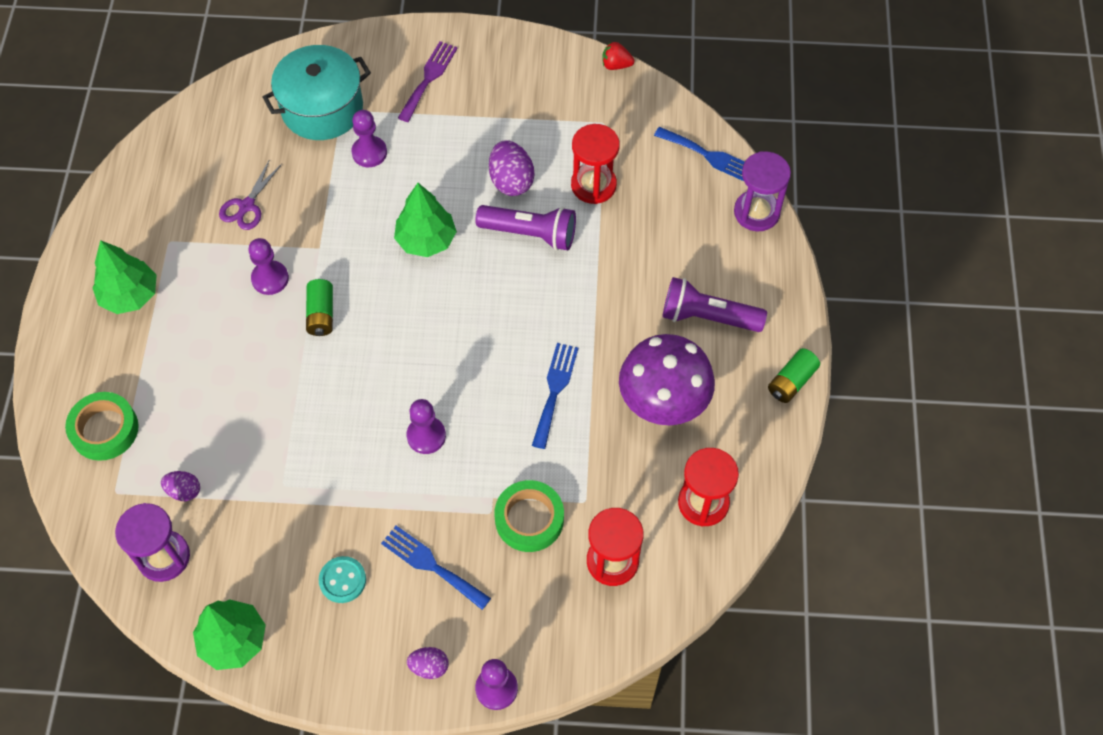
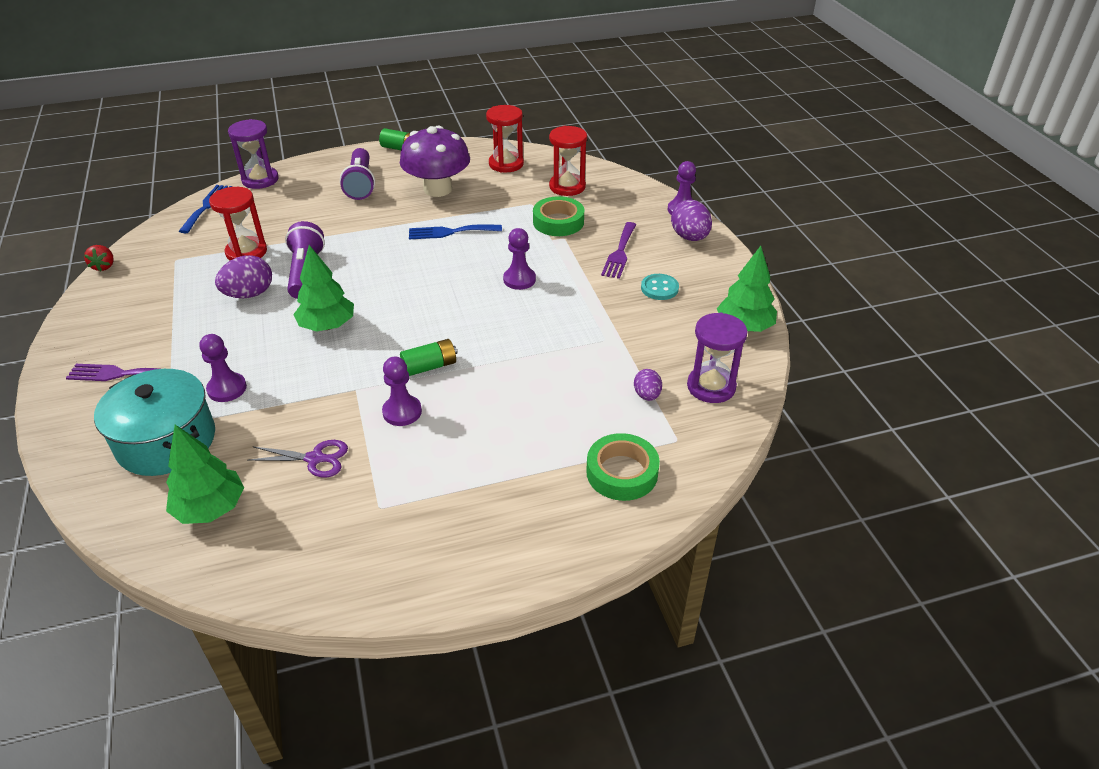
camera: 110 degrees left, 20 degrees down
(130, 295) = (460, 514): green tree -> green tree (210, 508)
(429, 667) = (689, 237): purple egg -> purple egg, size x1.68
(431, 565) = (619, 253): blue fork -> purple fork

